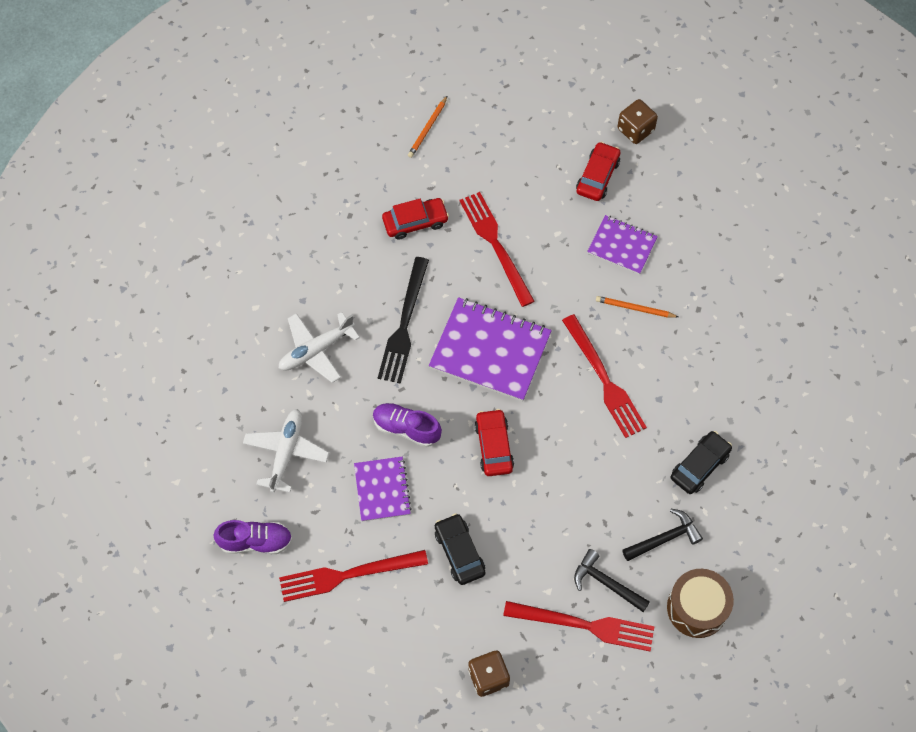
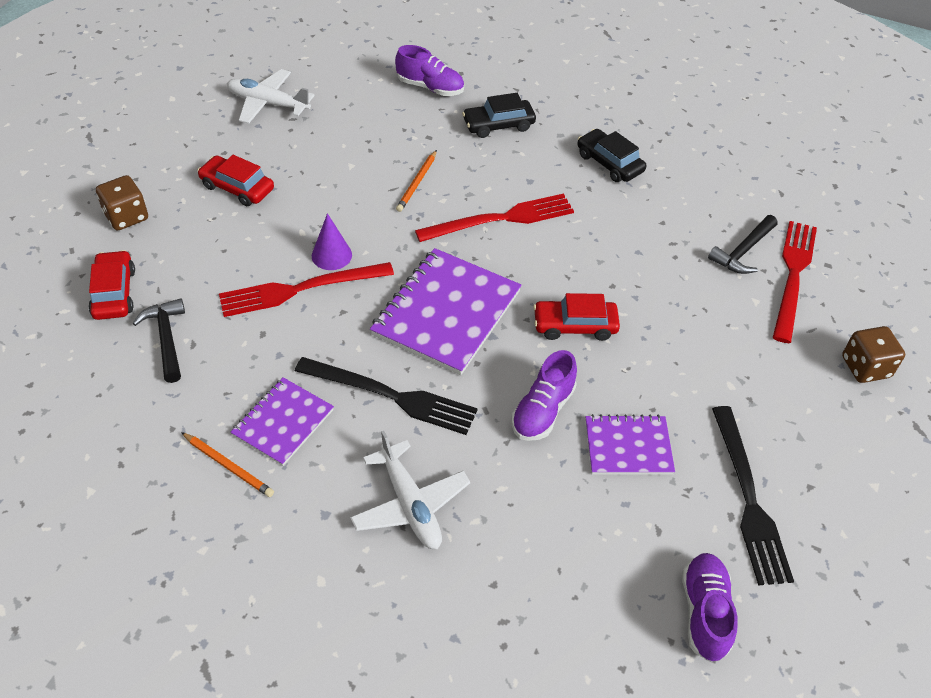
camera: 85 degrees left, 15 degrees down
(286, 452) = (566, 558): white plane -> white plane (268, 104)
(348, 575) = (748, 498): red fork -> black fork
(415, 222) = (239, 366): red car -> red car (114, 293)
(428, 128) = (99, 336): orange pencil -> orange pencil (228, 466)
(459, 552) = (712, 375): black car -> black car (498, 125)
(536, 259) = (331, 255): none -> purple cone
(622, 246) = (335, 181): purple notebook -> purple notebook (283, 422)
(635, 130) = (188, 149): brown dice -> brown dice (126, 217)
(664, 538) = (690, 200): black hammer -> black hammer (167, 339)
(697, 608) = (765, 188): brown drum -> none
(770, 300) = (430, 87): none -> purple shoe

